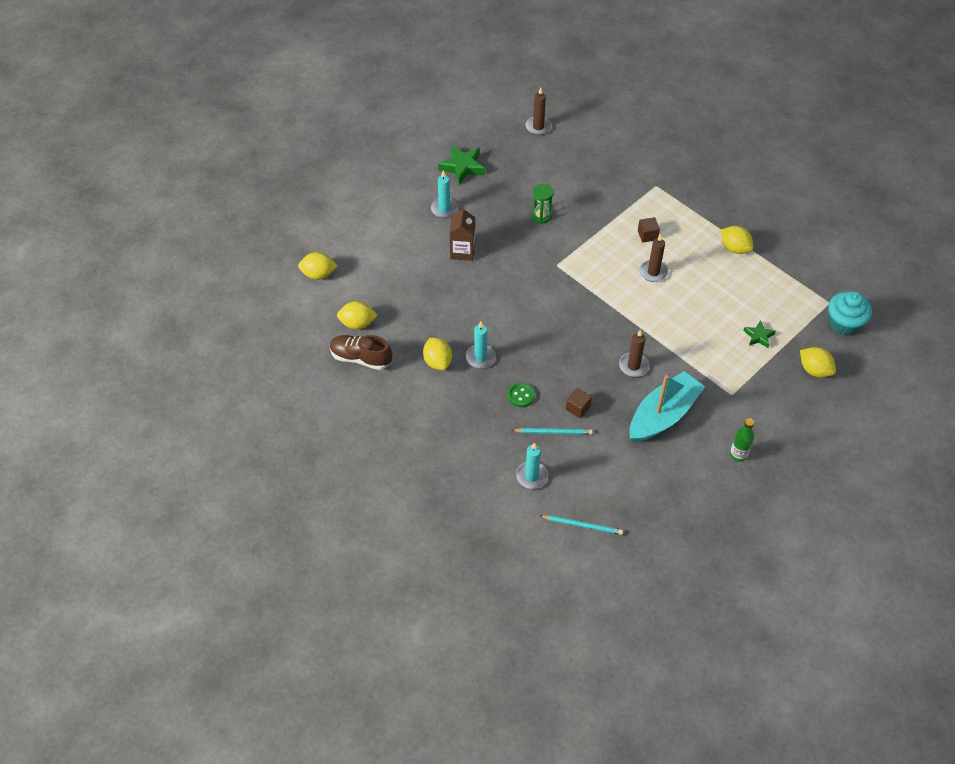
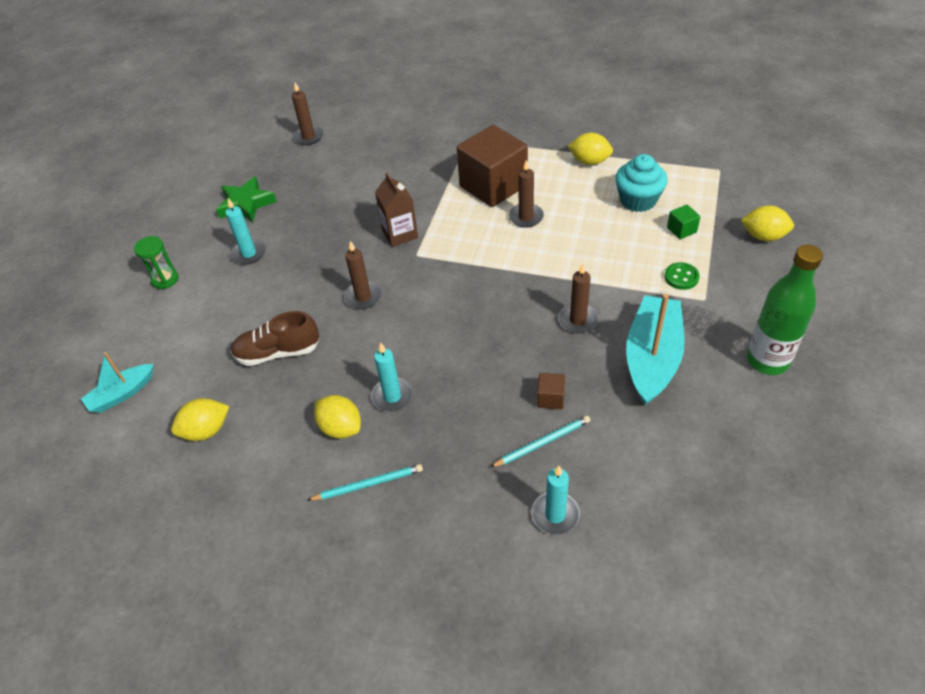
camera: 25 degrees left, 5 degrees down
(318, 274) = (122, 394): yellow lemon -> turquoise boat
(361, 358) = (233, 473): brown shoe -> brown shoe (278, 352)
(462, 251) = (297, 287): brown carton -> brown carton (400, 234)
(502, 279) = (363, 297): none -> brown candle
(521, 396) = (472, 418): green button -> green button (681, 277)
(541, 216) = (366, 214): green hourglass -> green hourglass (165, 279)
(582, 525) = (665, 546): turquoise pencil -> turquoise pencil (368, 484)
(647, 235) = (493, 186): brown cube -> brown cube, size x2.48
(738, 455) = (767, 360): green bottle -> green bottle, size x1.82
(758, 336) = (681, 230): green star -> green cube
(844, 323) = (750, 181): turquoise cupcake -> turquoise cupcake (638, 200)

